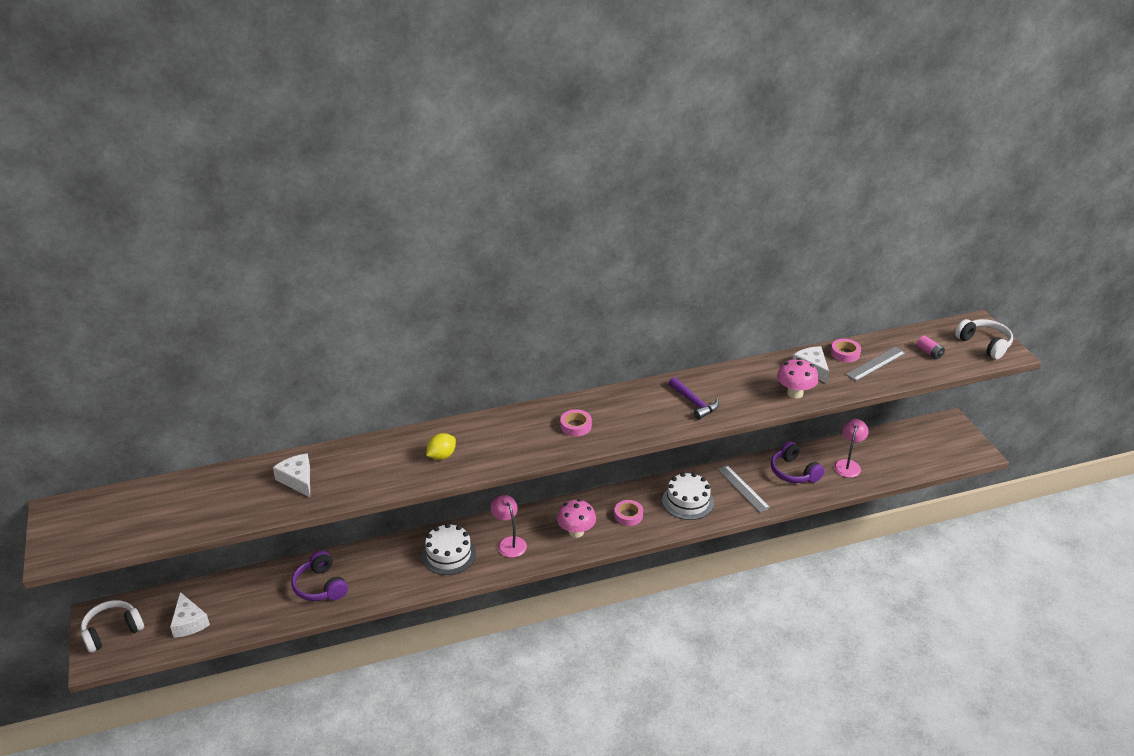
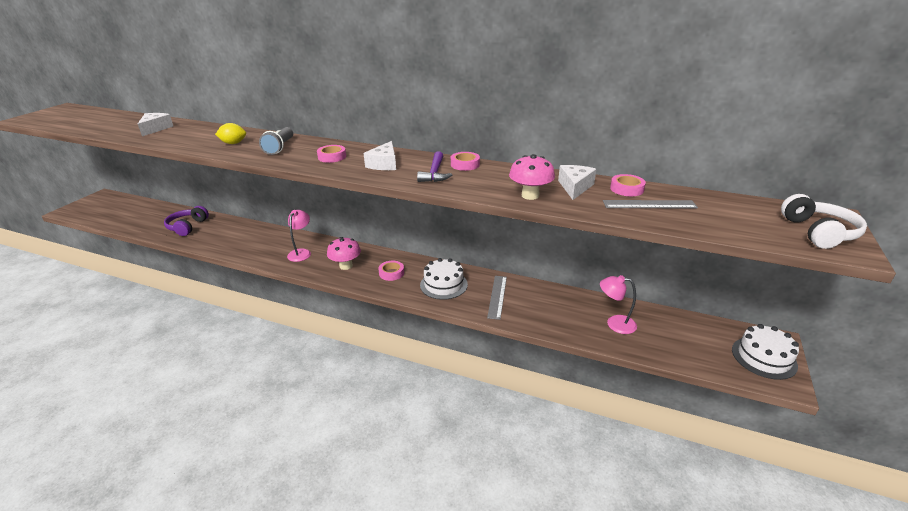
camera: 40 degrees right, 5 degrees down
(112, 631) = (93, 204): white headphones -> none
(189, 622) = (119, 214): white cheese -> white cheese (384, 164)
(448, 554) = (263, 242): white cake -> white cake (764, 357)
(502, 438) = (280, 147): none -> grey flashlight
(701, 380) = (465, 164): none -> pink tape
(794, 472) = (556, 306): purple headphones -> none
(848, 464) = (615, 323): pink lamp -> pink lamp turned 135 degrees counterclockwise
(929, 352) = (729, 216): pink battery -> none

